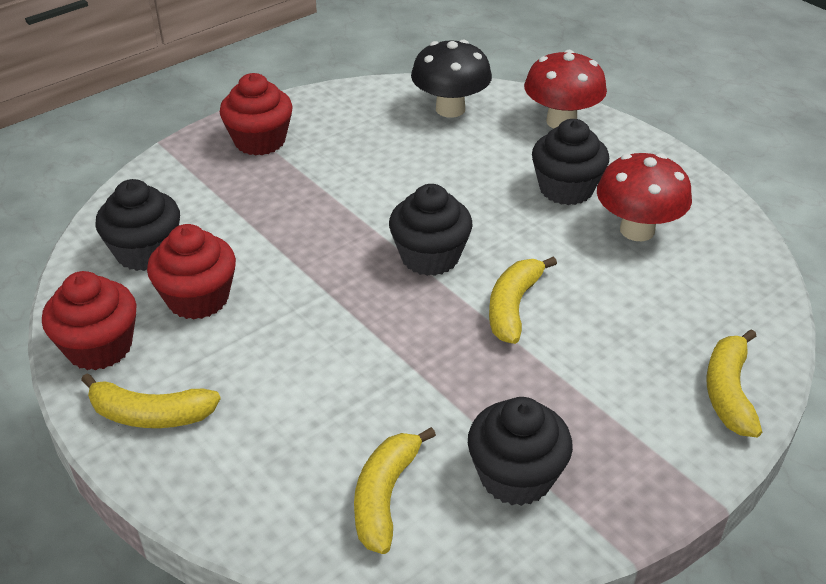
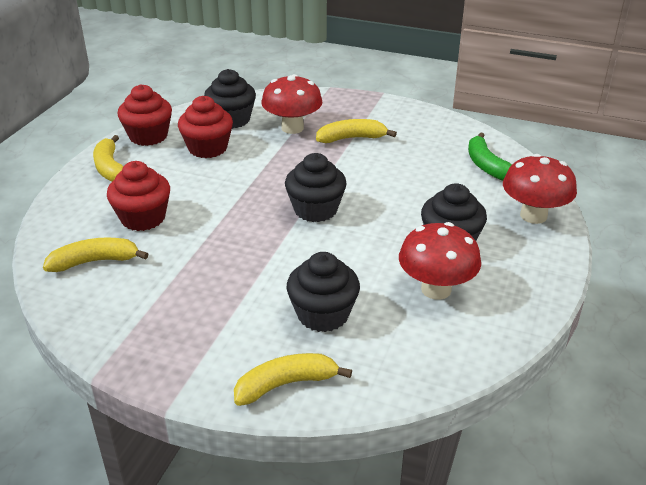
camera: 60 degrees right, 5 degrees down
(227, 208) = (292, 128): none -> red mushroom
(260, 141) = (366, 114): red cupcake -> red cupcake (143, 218)
(450, 109) = (486, 165): black mushroom -> green banana
(513, 307) = (295, 257): yellow banana -> yellow banana (351, 138)
(516, 476) = (139, 305): black cupcake -> black cupcake (323, 314)

